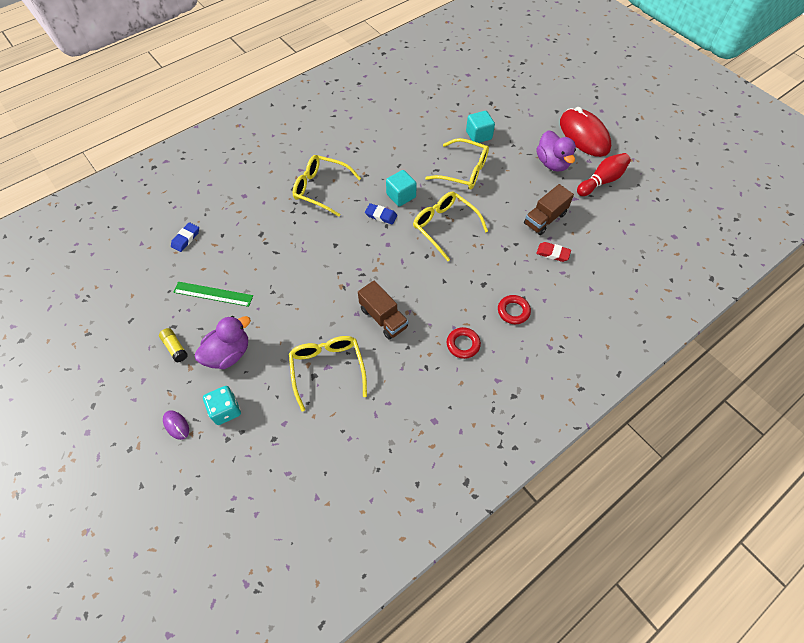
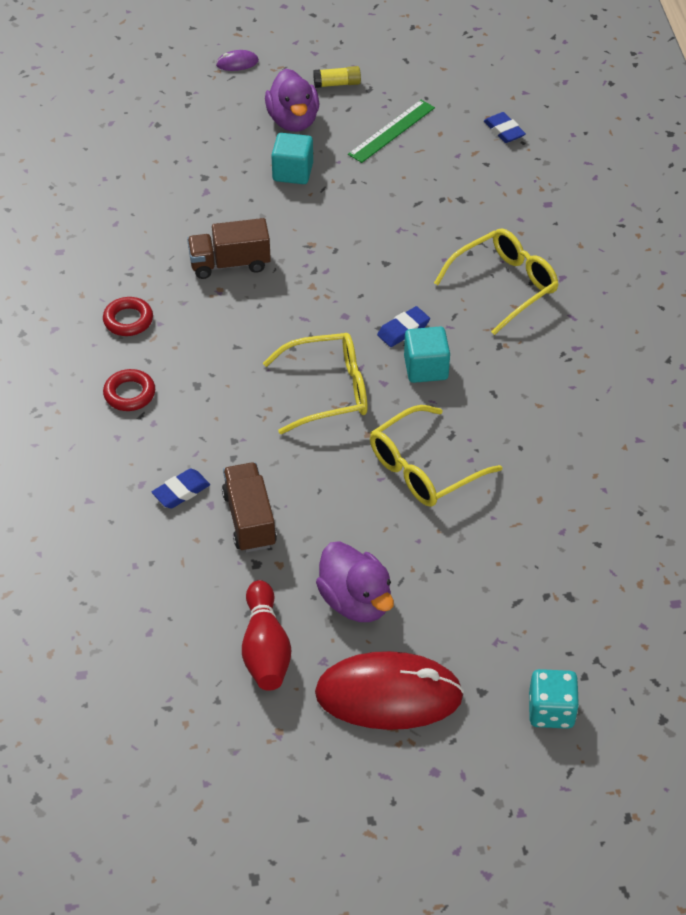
camera: 120 degrees right, 10 degrees down
(226, 410) = (223, 100): turquoise dice -> turquoise dice (551, 711)
(327, 369) = (203, 191): yellow glasses -> none
(478, 135) = (494, 532): turquoise cube -> turquoise cube (293, 172)
(552, 163) = (356, 601): purple duck -> purple duck turned 135 degrees counterclockwise
(553, 253) = (181, 491): red eraser -> blue eraser

